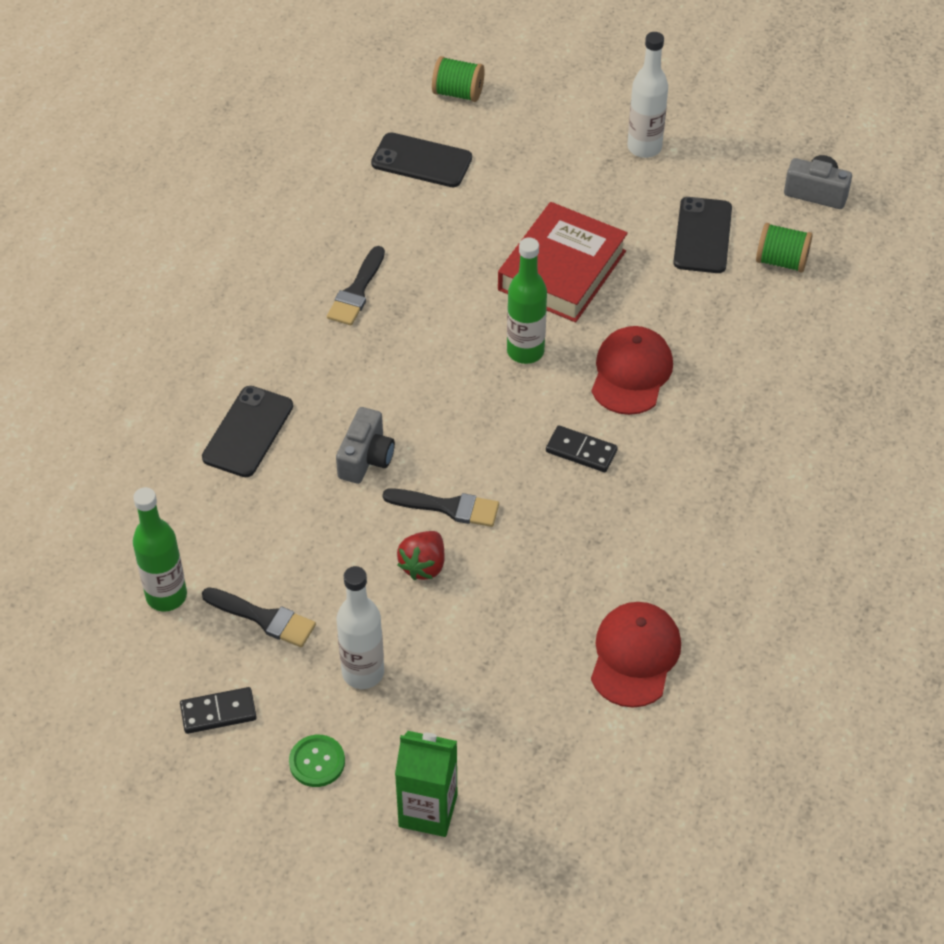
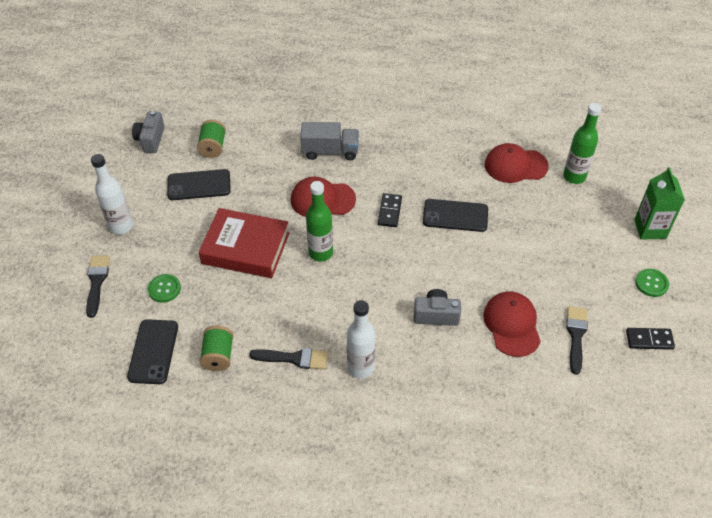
camera: 105 degrees left, 0 degrees up
(166, 596) = (587, 394): green bottle -> green bottle (574, 176)
(218, 712) = (649, 340): black domino -> black domino turned 60 degrees counterclockwise
(248, 432) = (440, 388): black phone -> black phone (455, 216)
(314, 544) = (512, 325): none -> red cap
(363, 673) = (586, 277): white bottle -> white bottle (360, 367)
(423, 566) = (502, 266): red strawberry -> none
(448, 507) = (455, 264): black brush -> black brush (97, 282)
(458, 93) = (74, 346): green spool -> green spool (218, 356)
(518, 180) = (164, 289): none -> green button
(736, 403) = (330, 151): none -> grey truck

